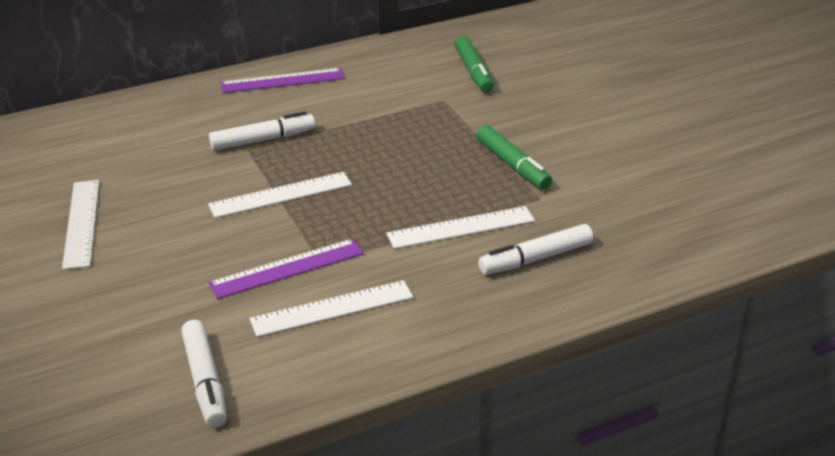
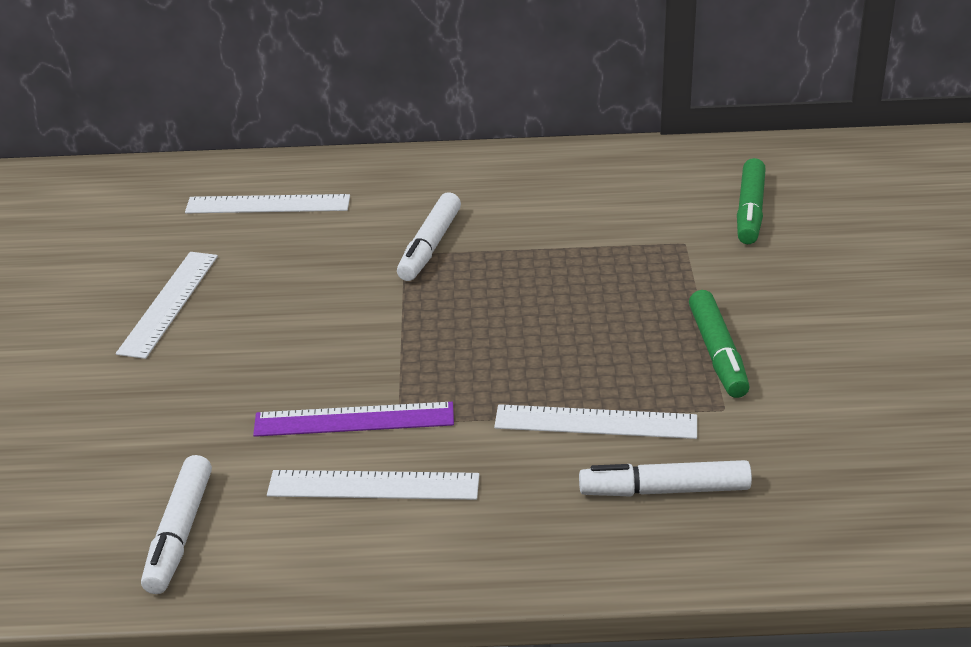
camera: 25 degrees right, 0 degrees up
(263, 140) = (429, 246): white marker -> white marker turned 105 degrees clockwise
(280, 195) = (405, 323): white ruler -> white ruler (268, 204)
(282, 81) = (500, 173): purple ruler -> none

